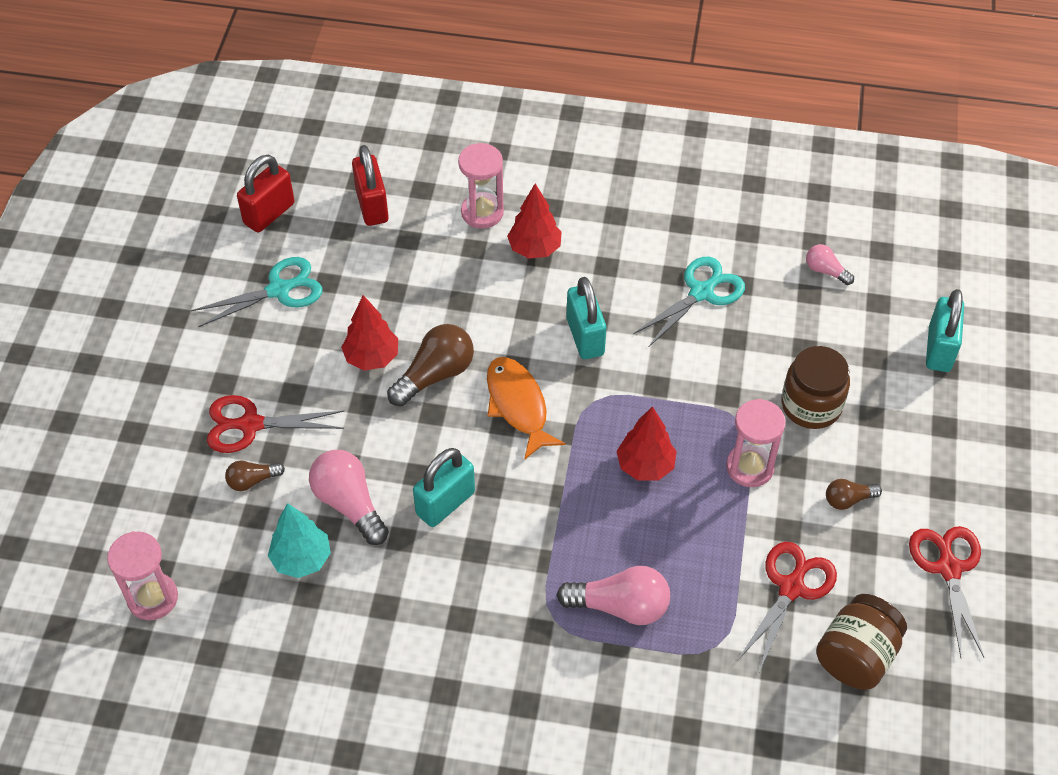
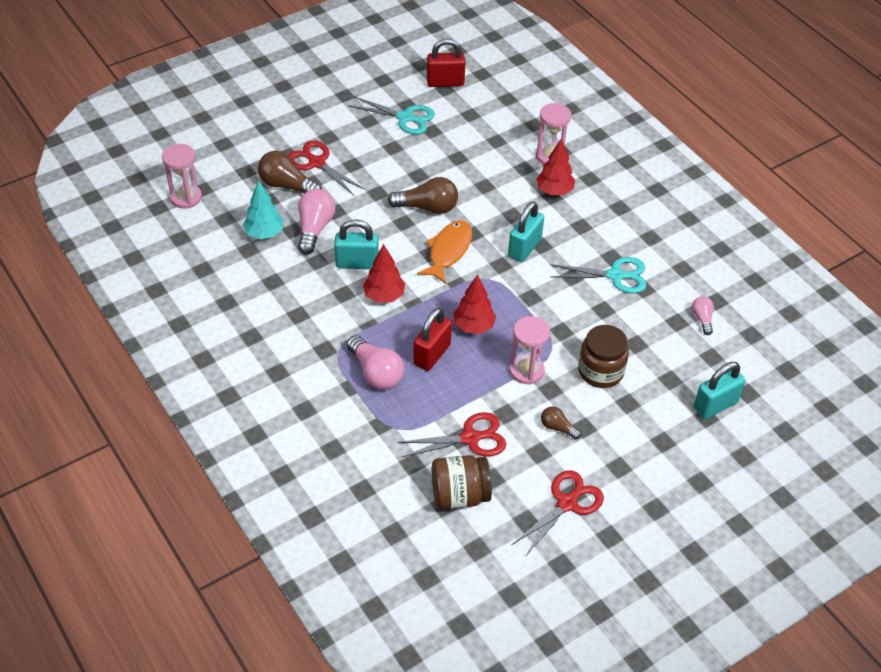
camera: 45 degrees right, 5 degrees down
(252, 480) = (287, 185): brown light bulb -> brown light bulb, size x1.81
(372, 206) = (499, 114): red padlock -> red padlock (432, 354)
(372, 358) = (408, 177): red tree -> red tree (384, 296)

